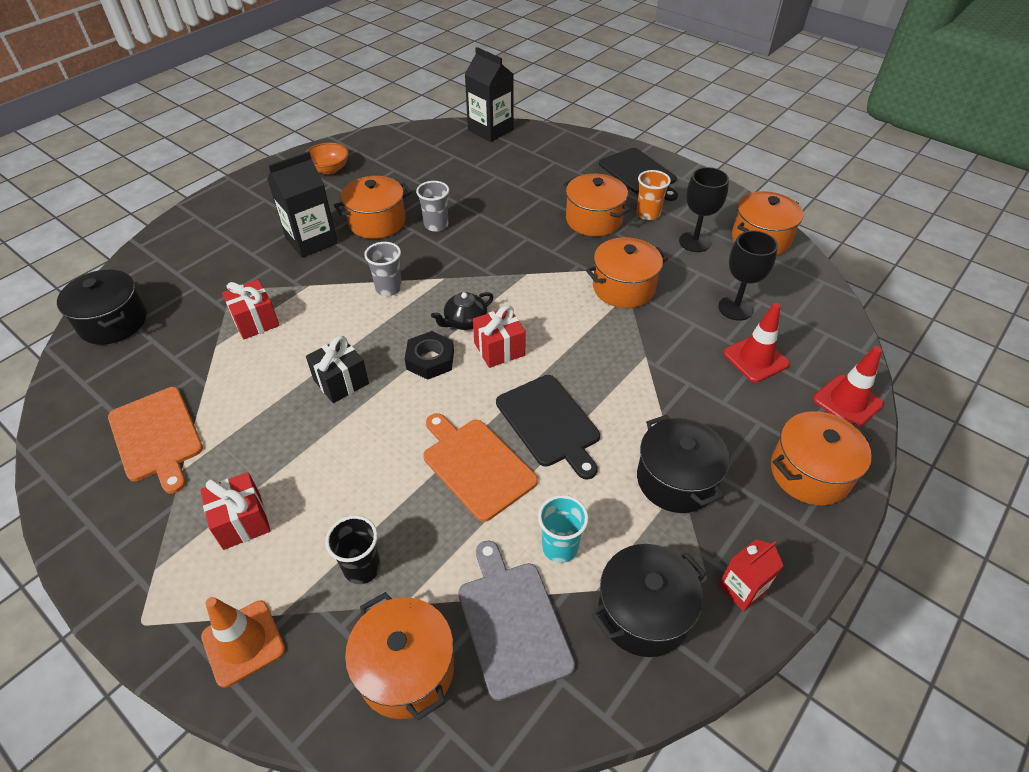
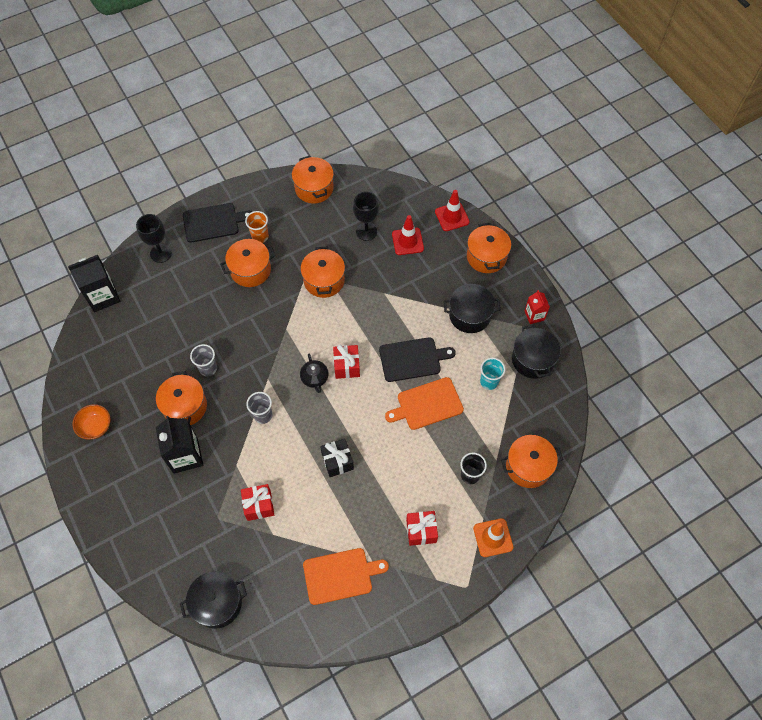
camera: 70 degrees left, 15 degrees up
(430, 360) = (340, 407): black nut -> none
(512, 622) = (520, 415): grey cutting board -> none
(694, 242) = (300, 224): black goblet -> black goblet (161, 253)

